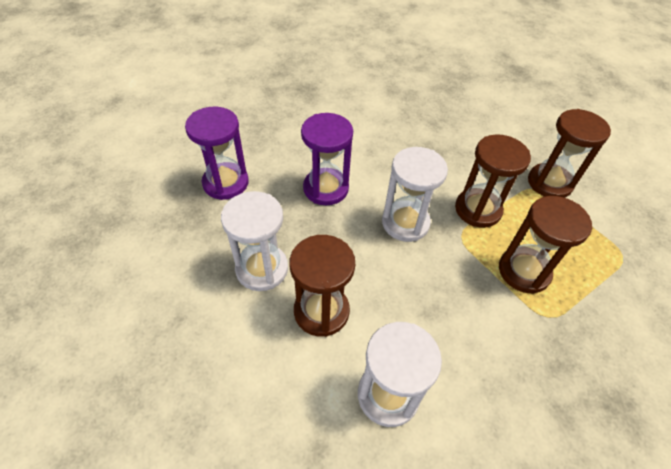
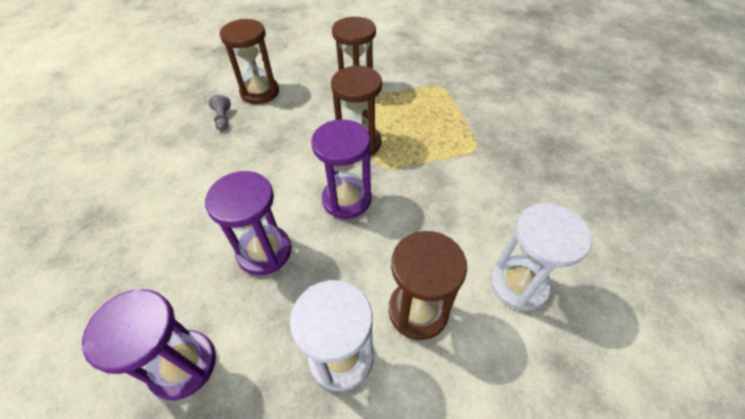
camera: 65 degrees left, 0 degrees up
(405, 223) = (346, 199): white hourglass -> purple hourglass
(436, 108) = (223, 119): none -> grey pawn
(524, 271) = (432, 143): brown hourglass -> brown hourglass (260, 92)

